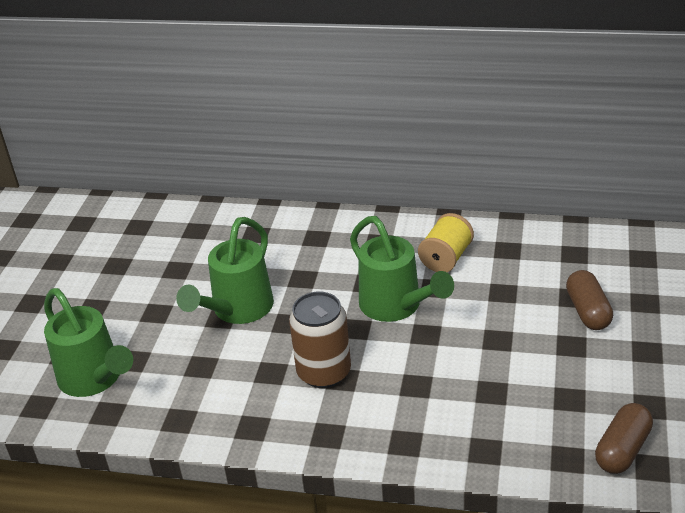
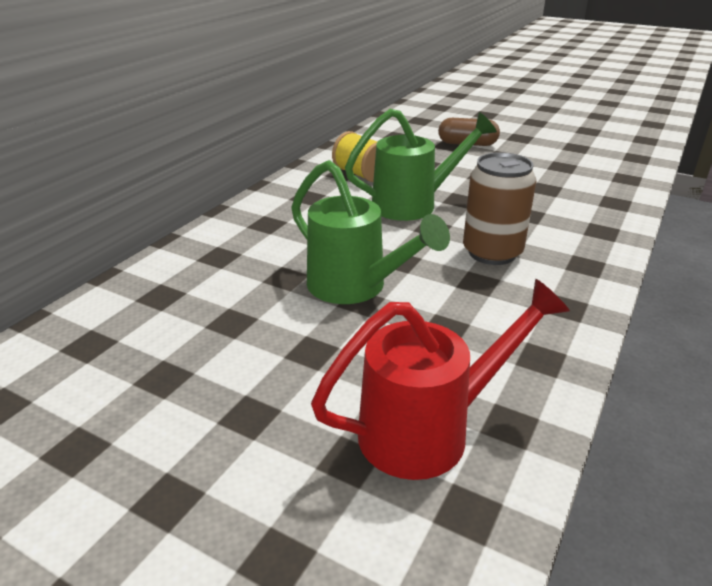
camera: 75 degrees left, 5 degrees down
(94, 379) = (428, 430): green watering can -> red watering can
(622, 449) = (619, 162): brown capsule -> none

